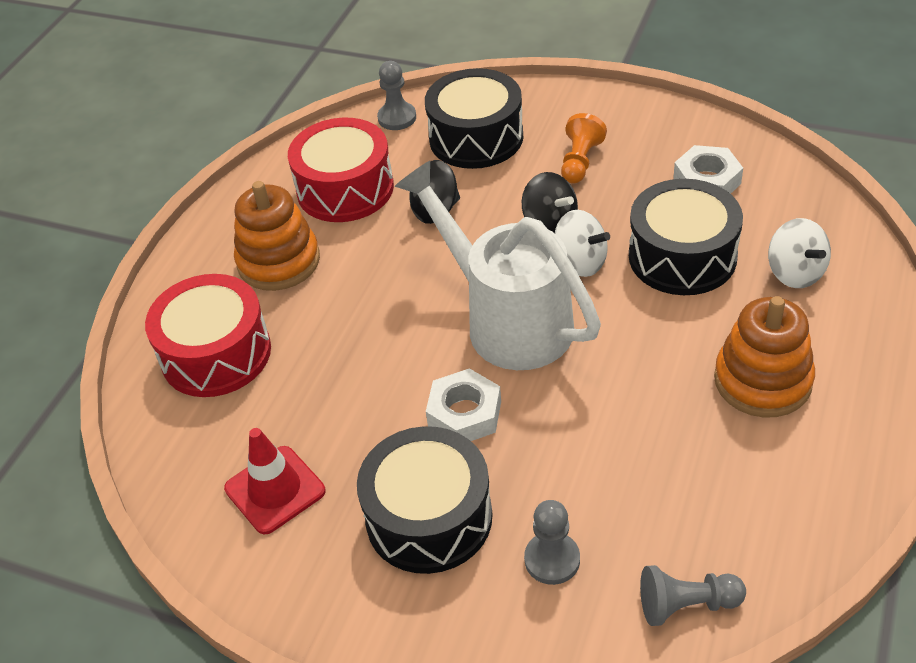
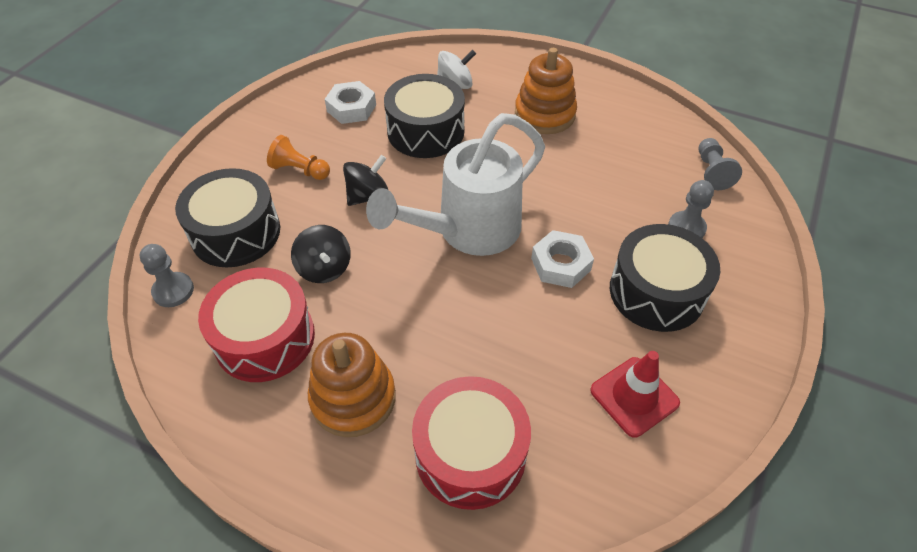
camera: 90 degrees left, 5 degrees up
(580, 262) = (417, 183): white spinning top -> none

